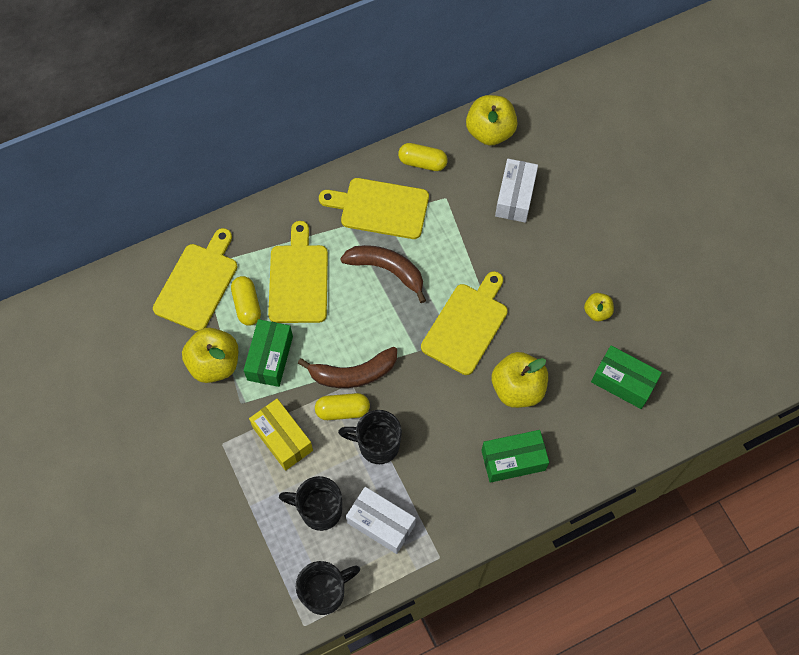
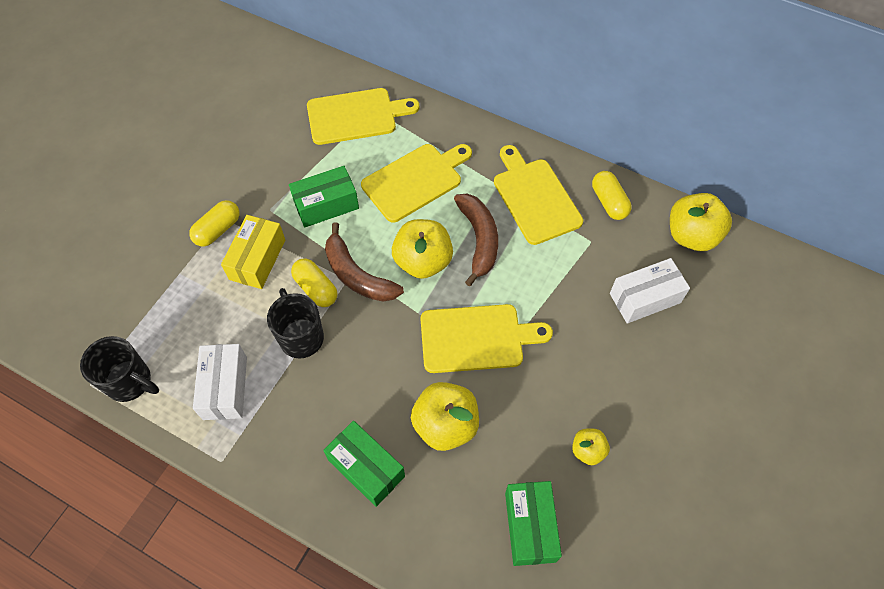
camera: 55 degrees right, 5 degrees down
(214, 364) = (292, 170): yellow apple -> yellow apple (423, 261)
(247, 305) = (362, 160): yellow capsule -> yellow capsule (218, 230)
(319, 510) = (207, 329): black mug -> none

